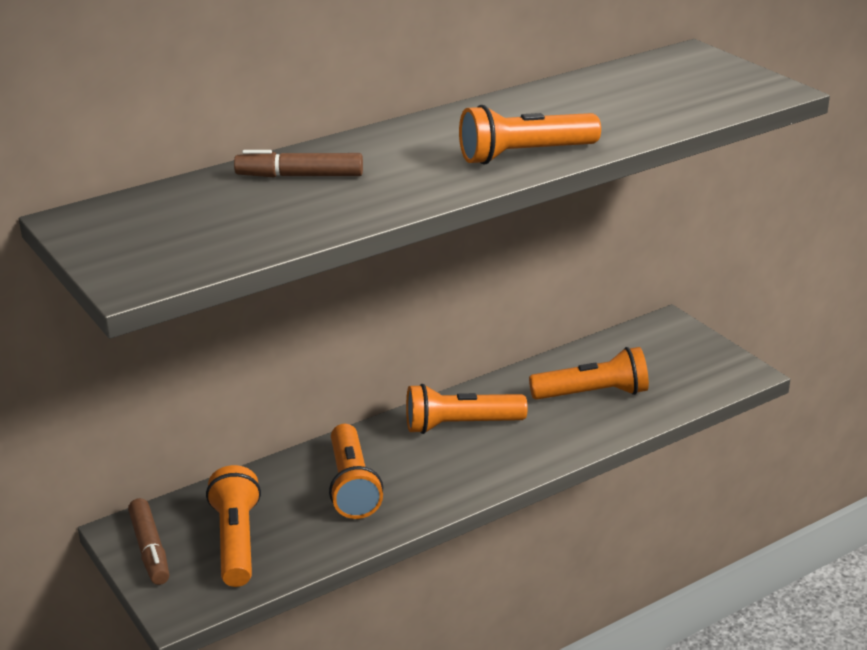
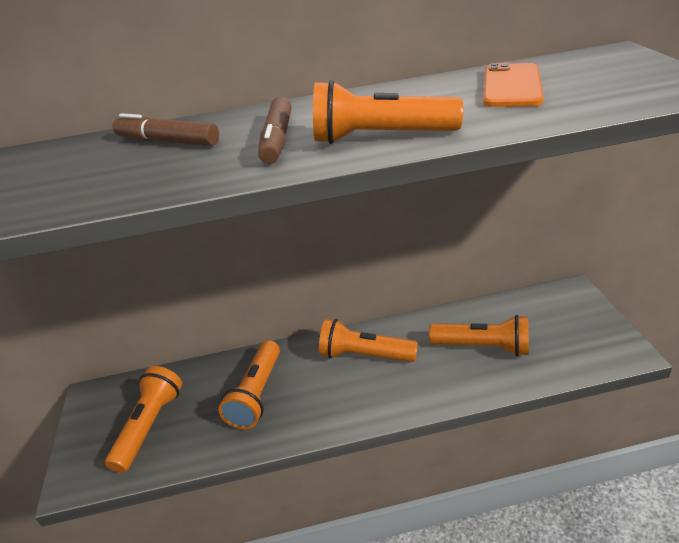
camera: 25 degrees right, 5 degrees up
(150, 549) = (93, 417): brown marker -> brown marker (277, 140)
(611, 96) = (511, 86): none -> orange phone

